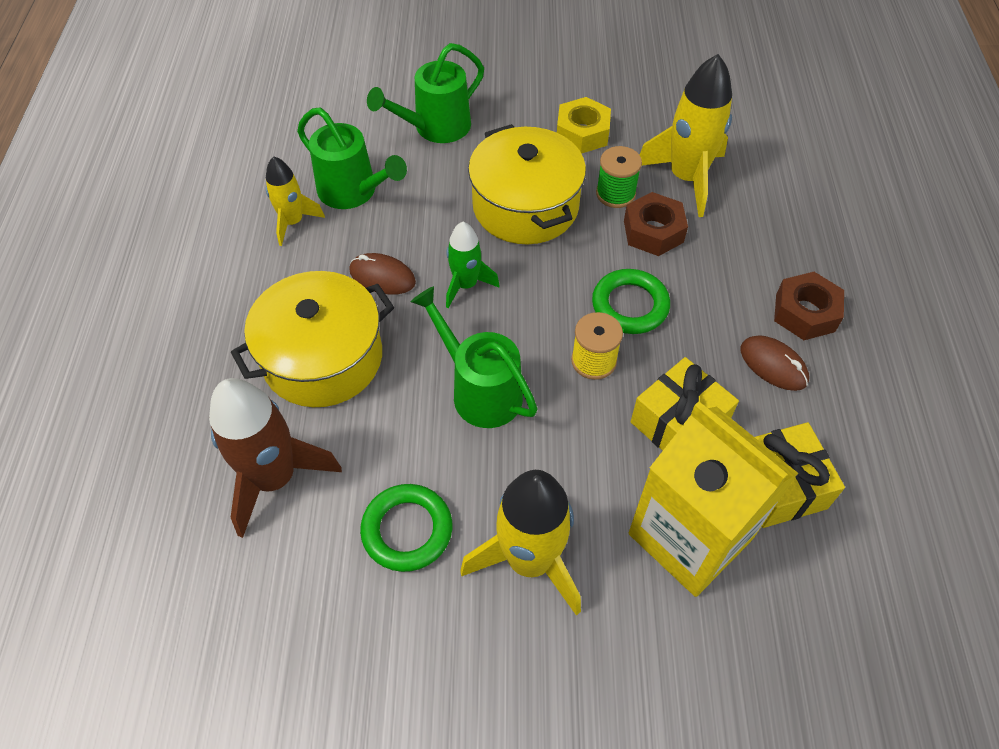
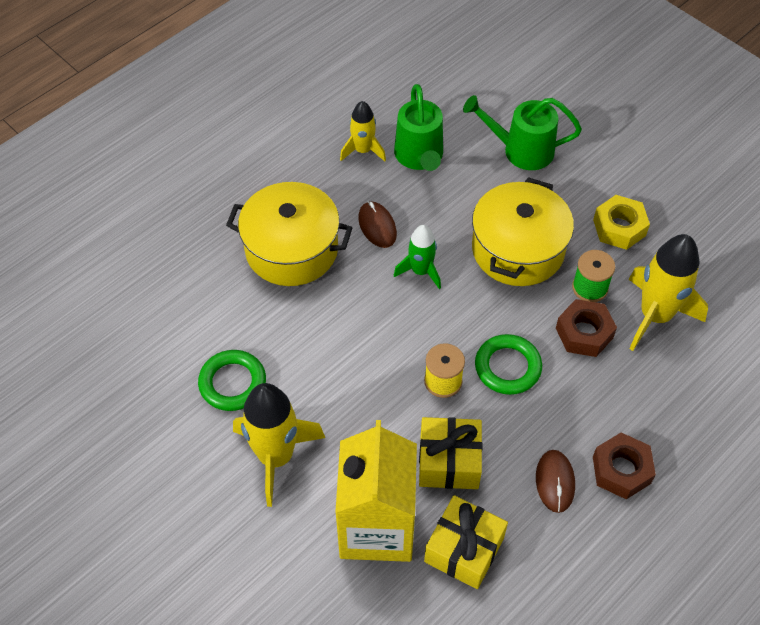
camera: 45 degrees right, 0 degrees up
(274, 478) = (198, 296): brown rocket -> none
(479, 390) = (356, 341): green watering can -> none

